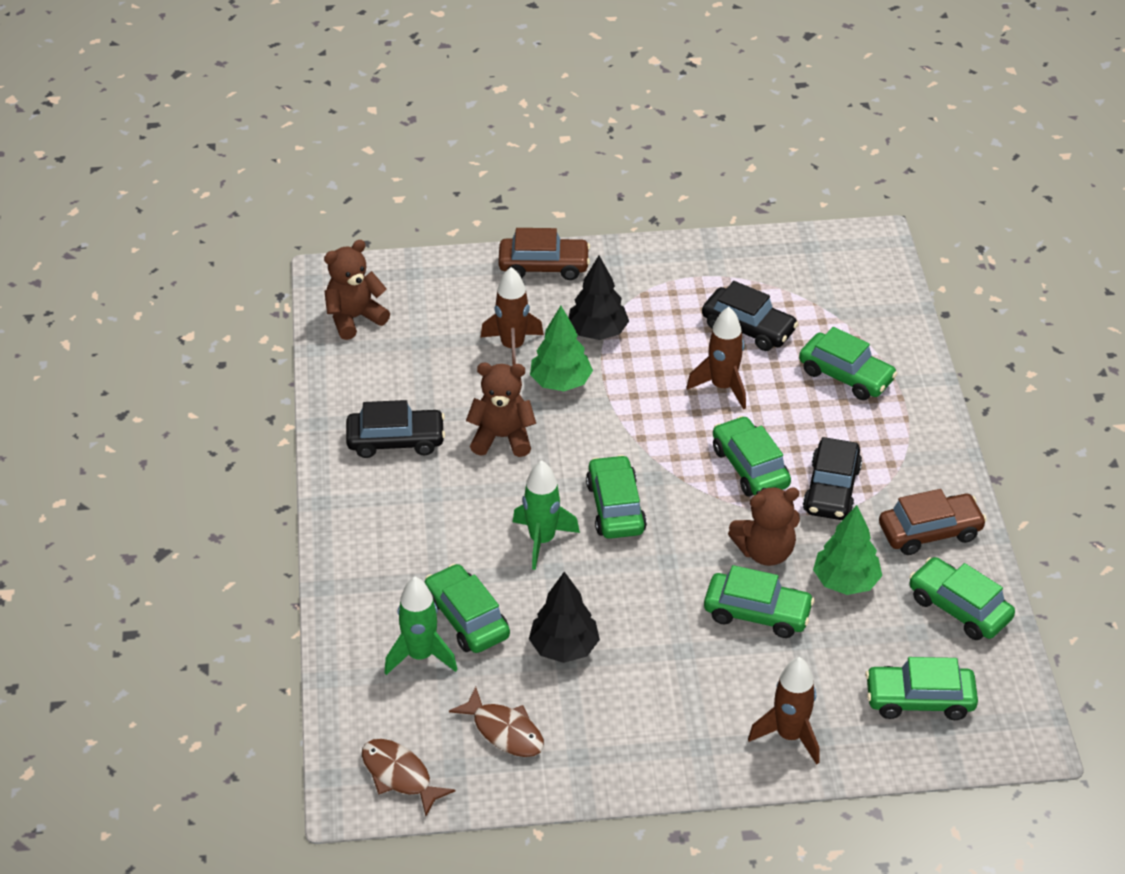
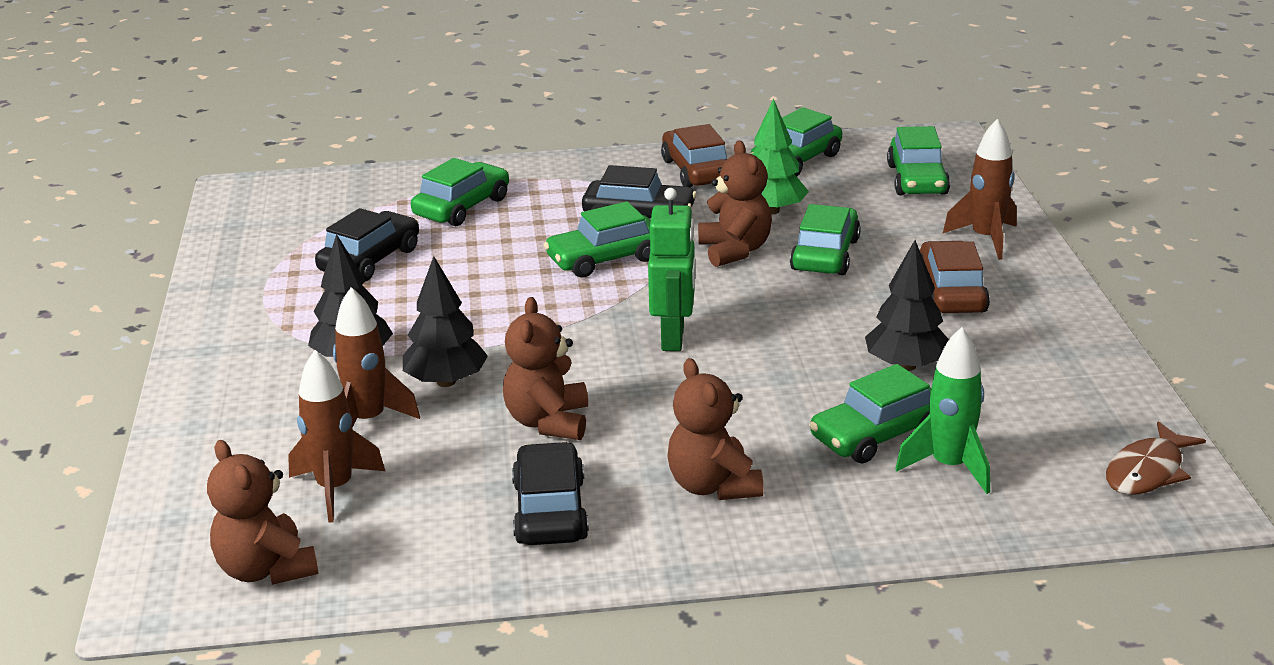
camera: 90 degrees left, 15 degrees down
(413, 523) = (713, 486): none -> brown teddy bear
(504, 731) = (1047, 400): brown fish -> none
(542, 540) = (734, 386): green rocket -> none
(544, 266) = (203, 402): brown car -> brown car (951, 293)
(561, 382) = (446, 381): green tree -> black tree
(615, 507) = (673, 338): green car -> green robot
(722, 387) = (470, 275): brown rocket -> brown rocket (335, 489)

